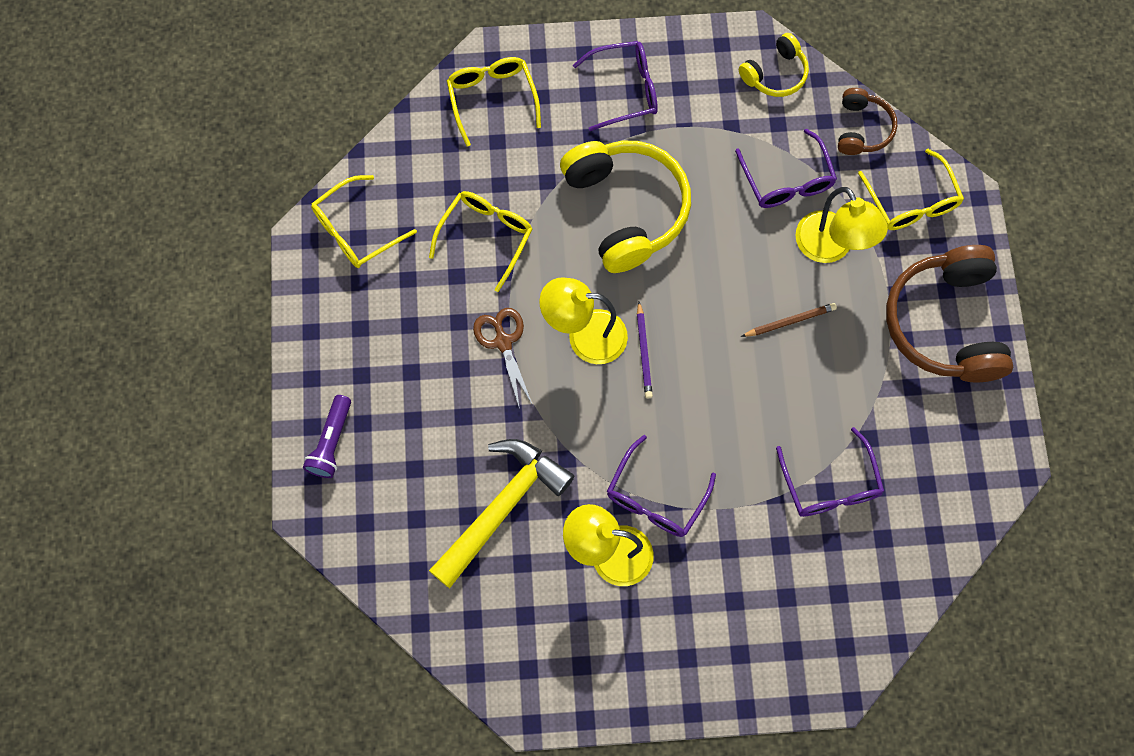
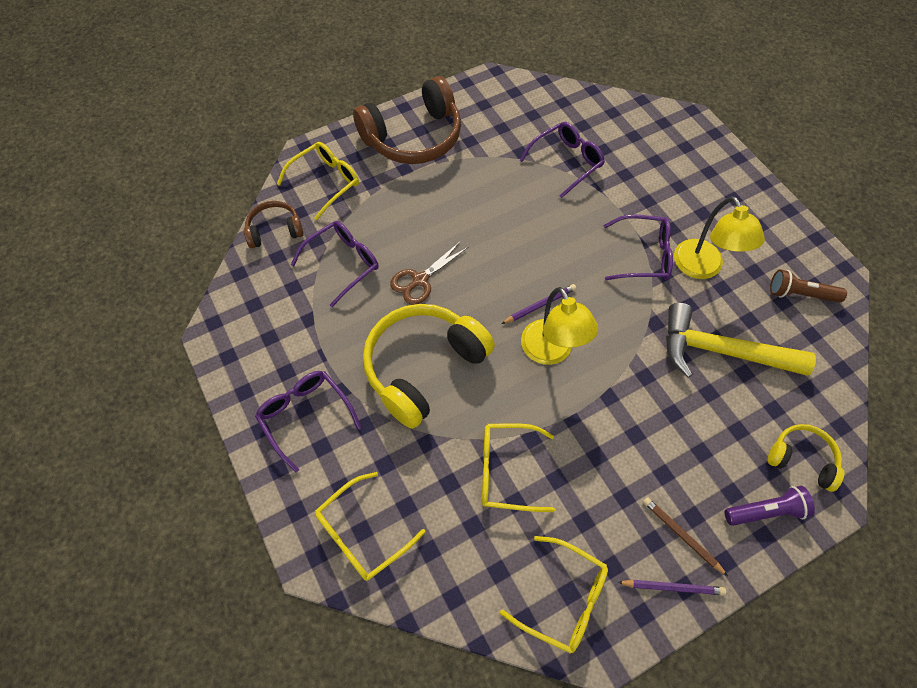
camera: 115 degrees left, 10 degrees down
(316, 321) = (672, 587): none -> purple pencil
(503, 342) = (592, 411): brown scissors -> brown scissors (420, 280)
(525, 642) = (800, 294): none -> brown flashlight
(775, 74) = (245, 305): yellow headphones -> yellow headphones (802, 459)
(790, 321) = (461, 222): brown pencil -> brown pencil (681, 535)
(830, 248) = (388, 217): yellow lamp -> none

